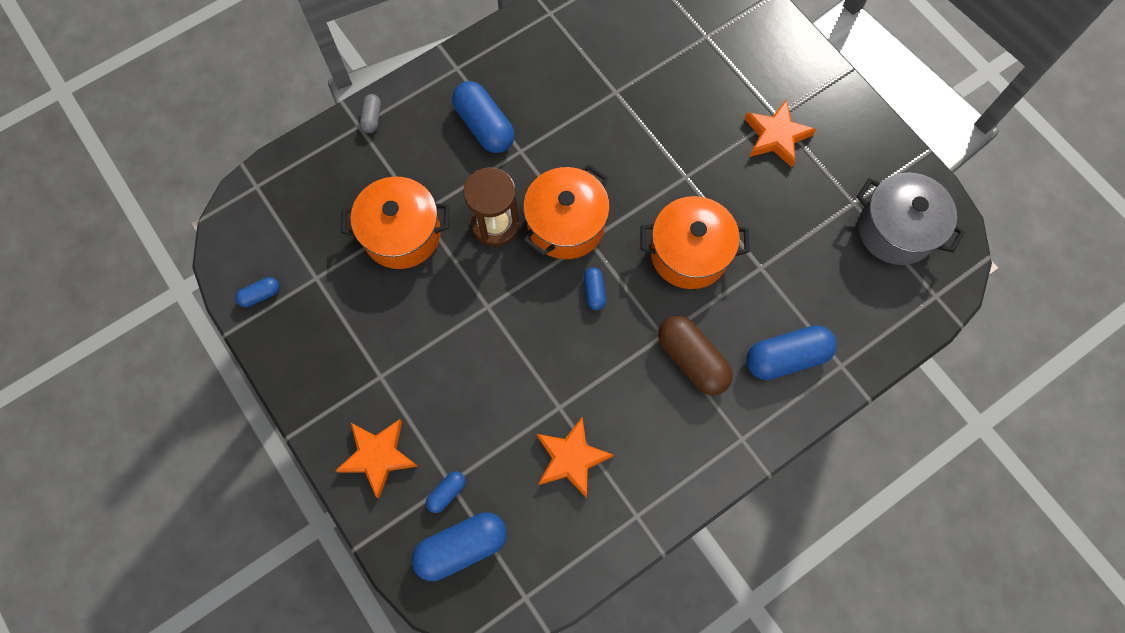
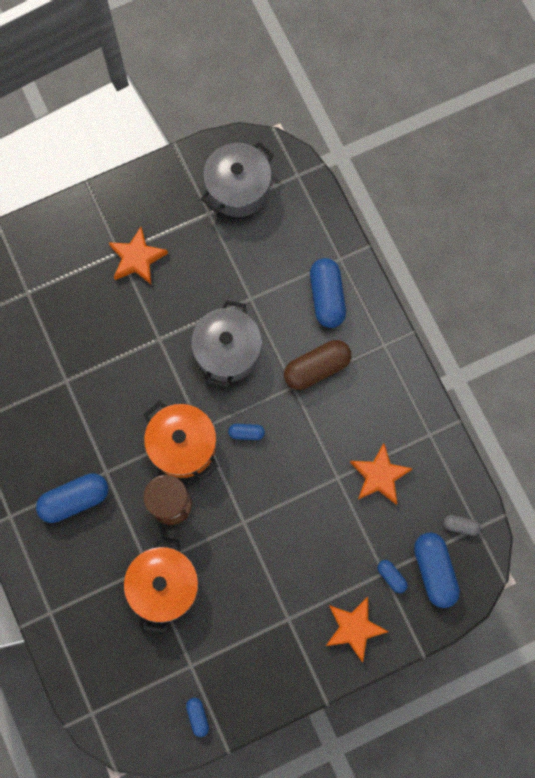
camera: 80 degrees left, 5 degrees up
(372, 118) = (45, 599): grey capsule -> grey capsule (460, 526)
(689, 253) = (227, 351): orange pot -> grey pot

